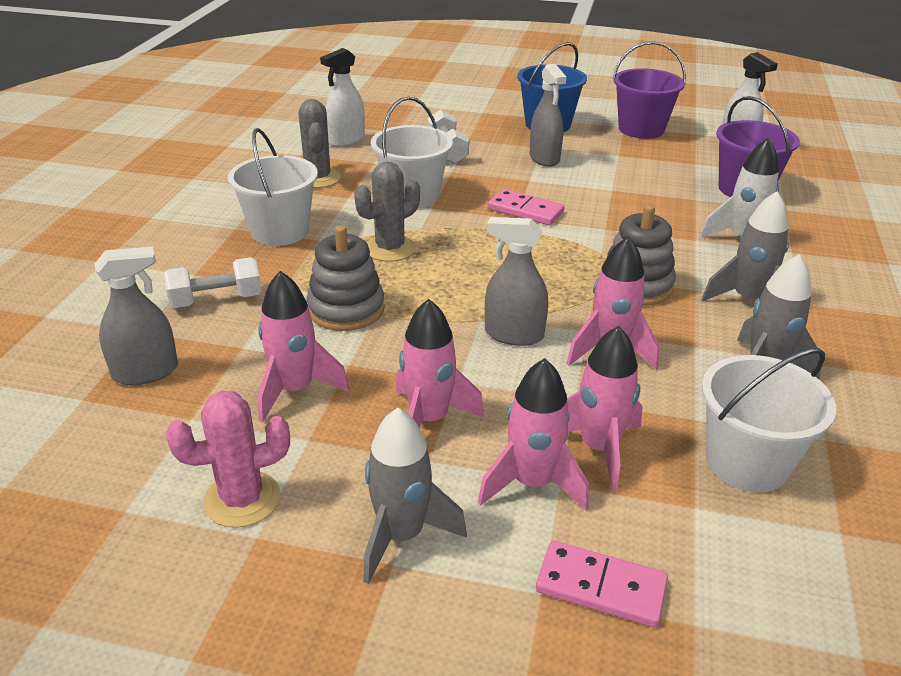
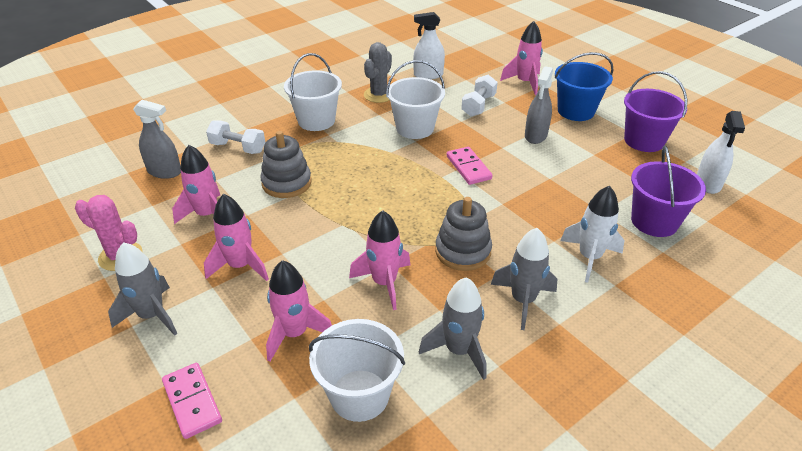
camera: 40 degrees right, 5 degrees up
(390, 248) = (356, 157): grey cactus -> none
(514, 334) = (347, 243): grey spray bottle -> none
(532, 483) = (238, 329): pink rocket -> pink rocket (524, 83)

